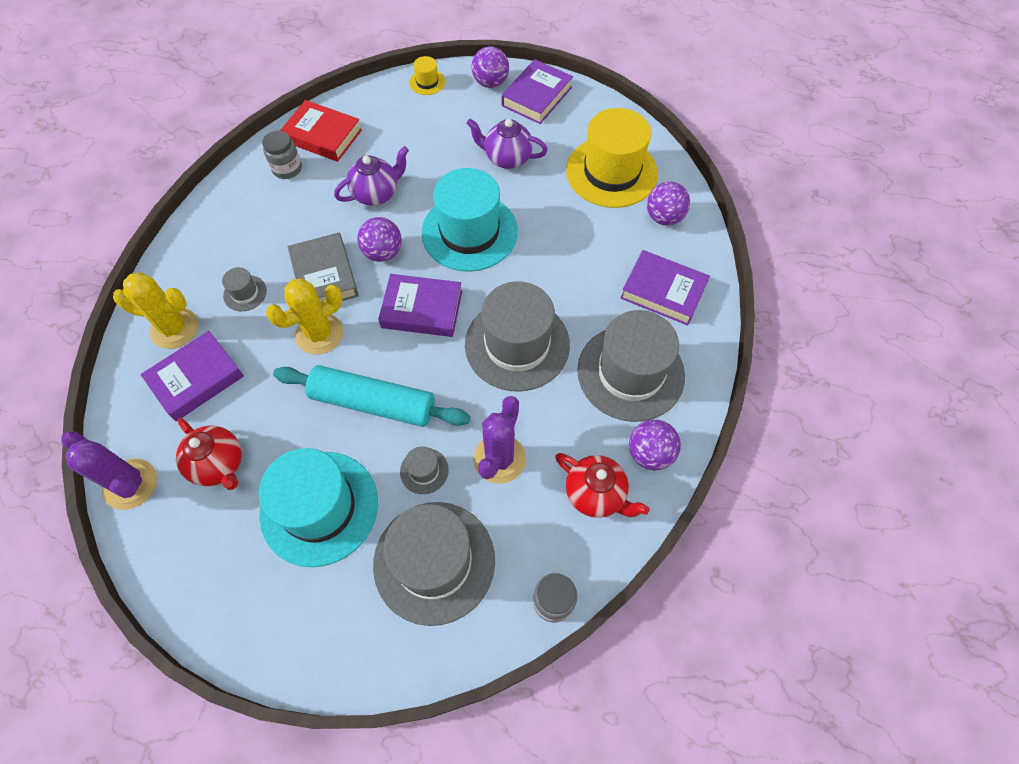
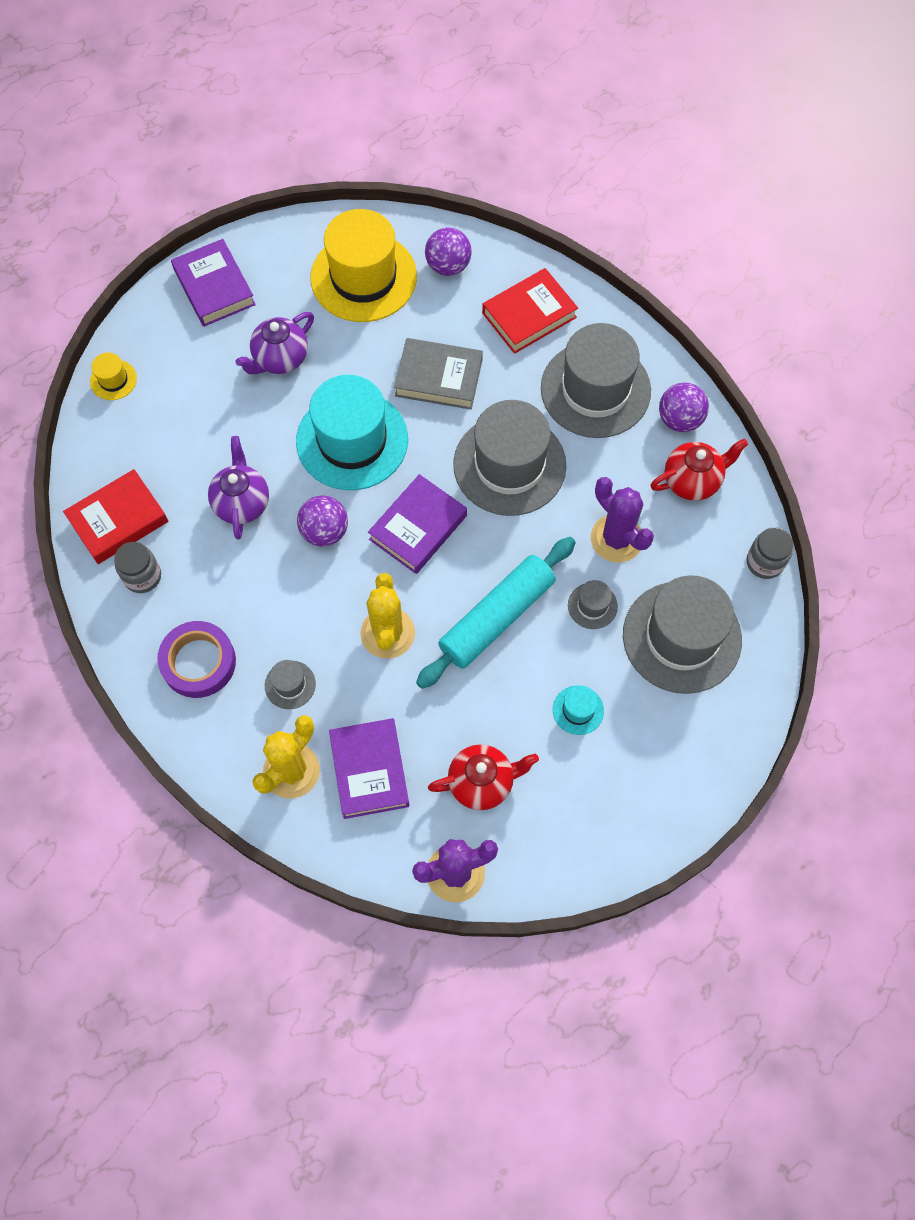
camera: 60 degrees left, 5 degrees up
(237, 231) = (198, 662): none -> purple tape
(319, 507) = (578, 710): turquoise hat -> turquoise hat, size x0.42
(324, 275) = (317, 599): grey book -> grey book (438, 378)
(490, 83) = (161, 319): purple ball -> none
(663, 291) = (529, 315): purple book -> red book

